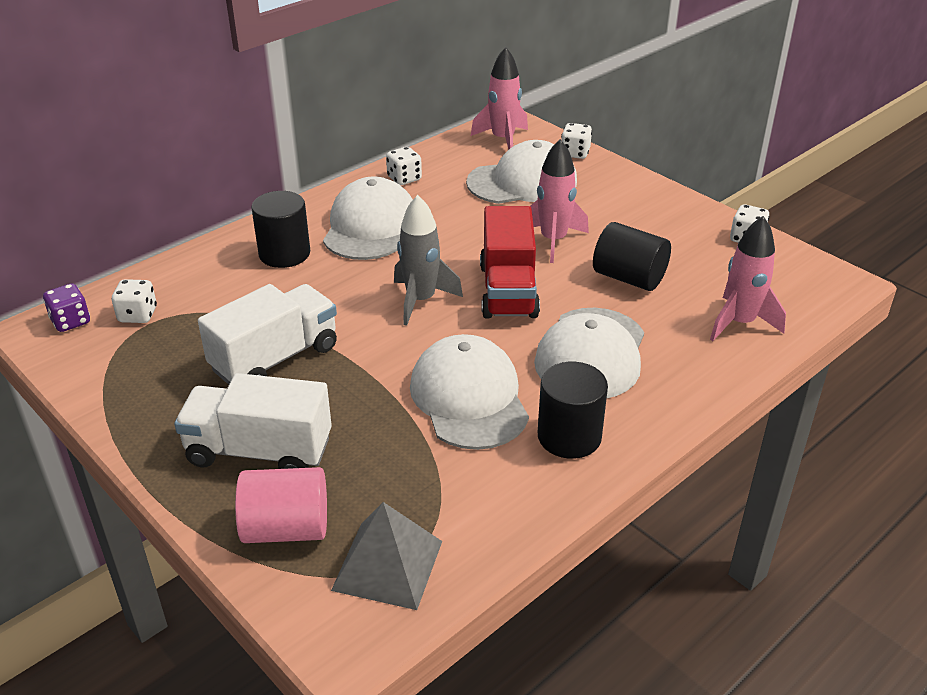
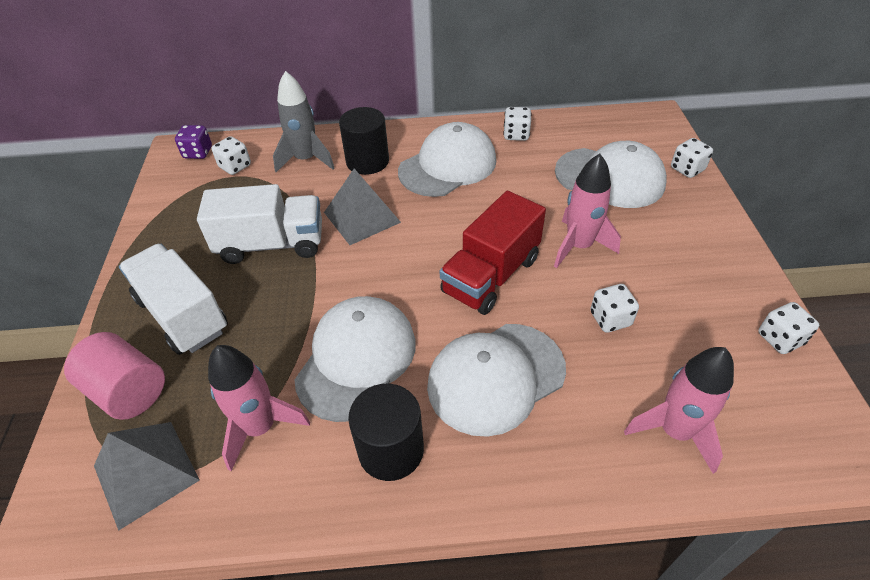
camera: 40 degrees right, 10 degrees up
(338, 299) = (361, 217): none -> grey pyramid
(421, 300) = (416, 249): grey rocket -> grey rocket (306, 160)
(503, 140) = (633, 131): pink rocket -> pink rocket (260, 427)
(629, 278) = (610, 319): black cylinder -> white dice

